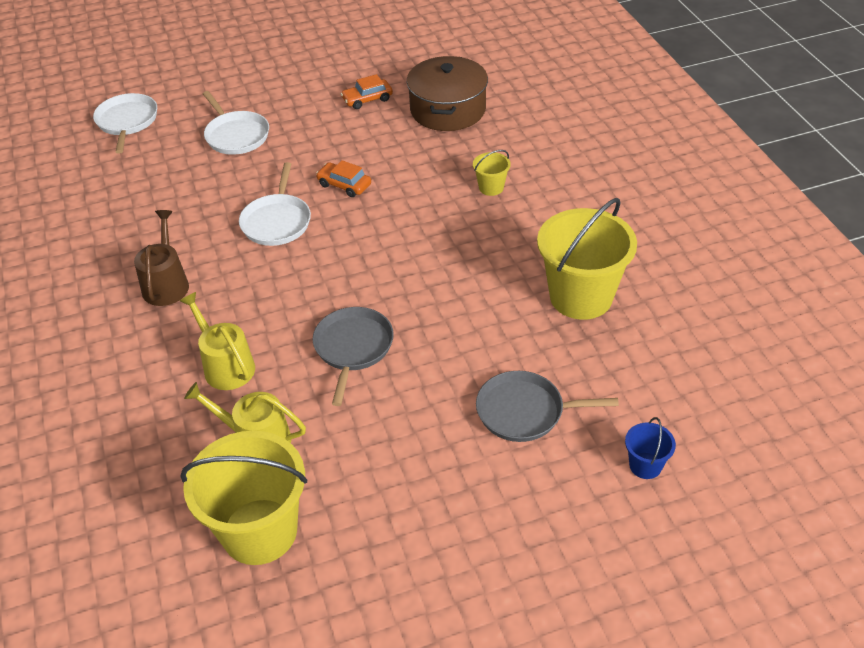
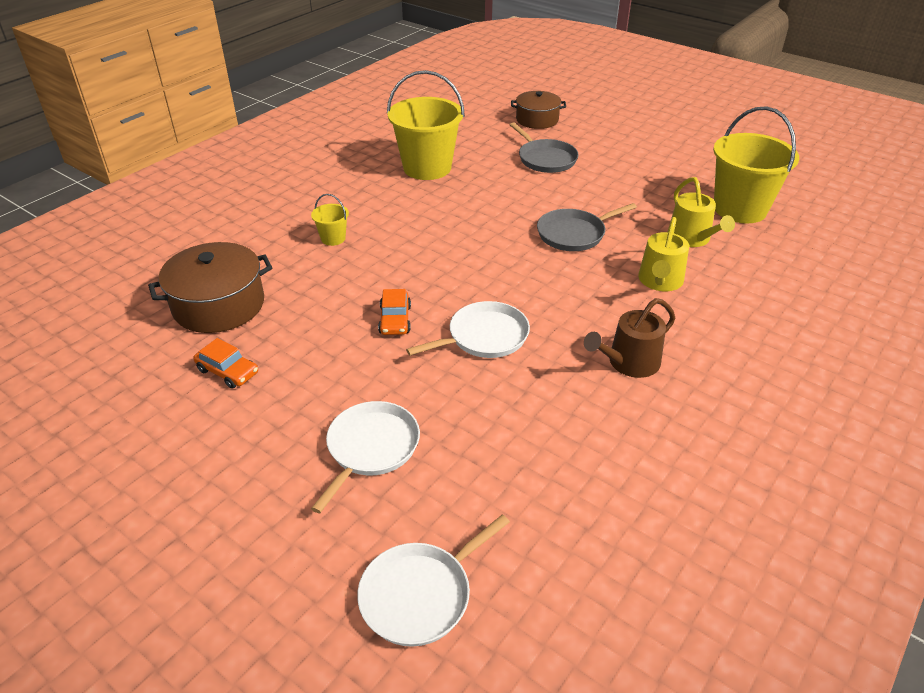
camera: 125 degrees left, 5 degrees down
(645, 465) = (537, 120): blue bucket -> brown pot

